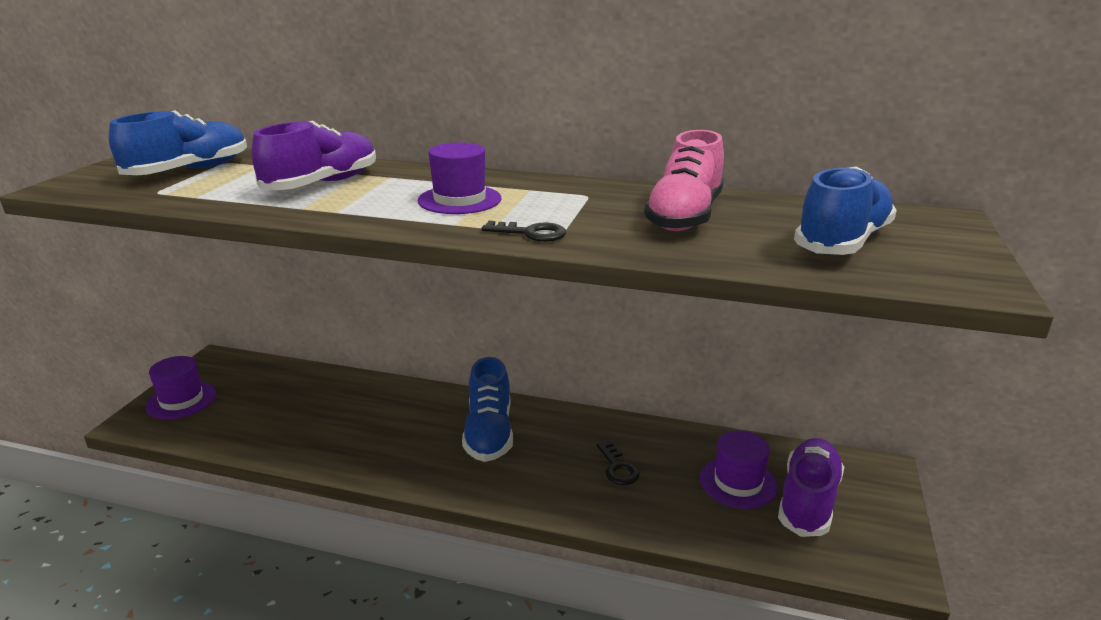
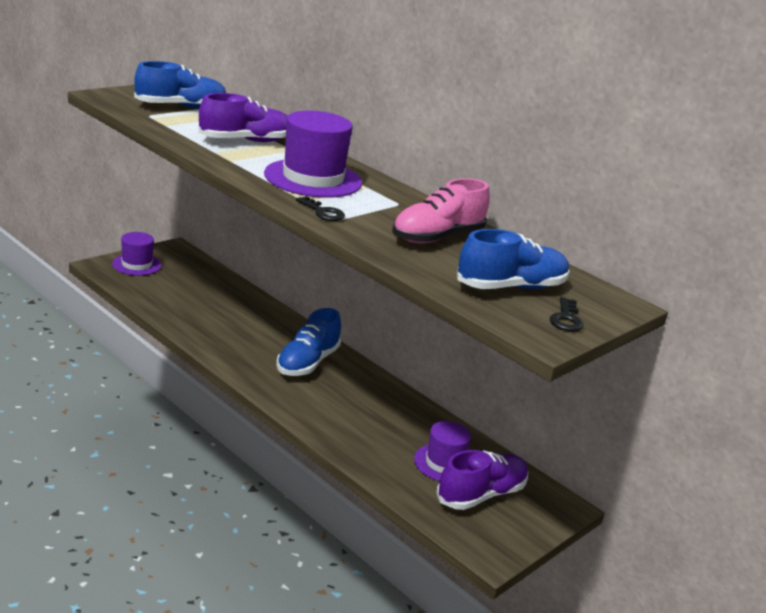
camera: 25 degrees right, 0 degrees up
(459, 200) = (313, 178): purple hat -> purple hat, size x1.63
(617, 468) = (370, 418): black key -> black key (566, 319)

